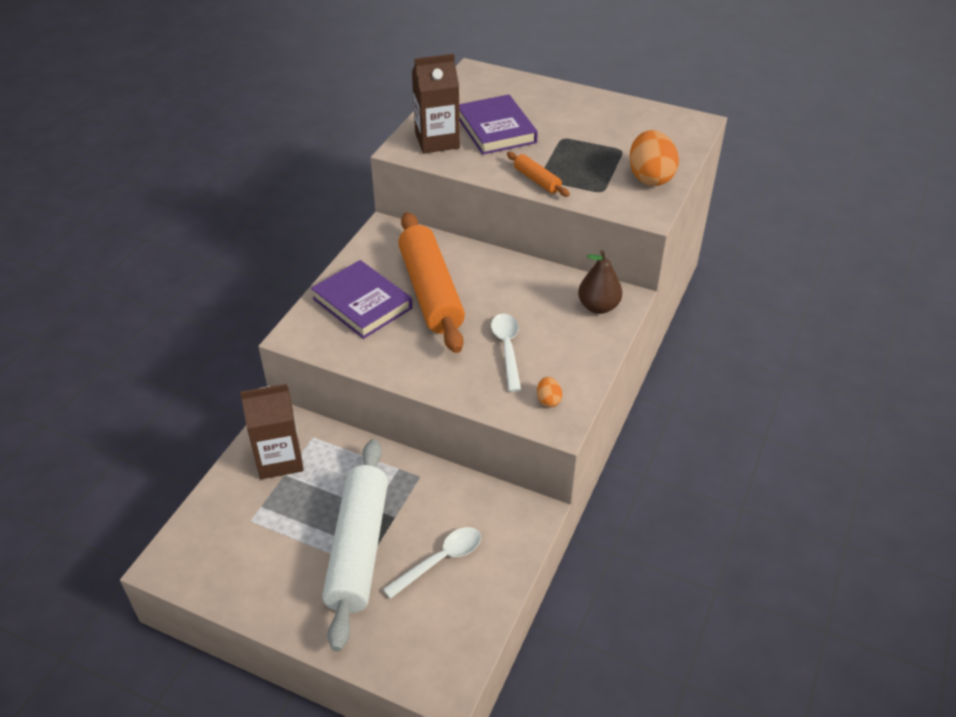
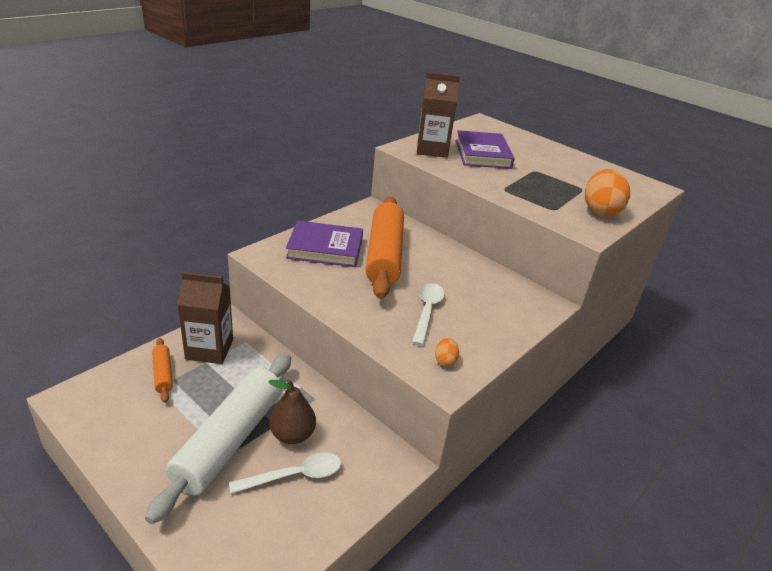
camera: 15 degrees right, 10 degrees down
(362, 303) = (325, 248): purple book -> purple book turned 60 degrees counterclockwise
(537, 180) = (500, 190): orange rolling pin -> orange rolling pin (163, 374)
(598, 307) = (523, 303): brown pear -> brown pear (292, 435)

